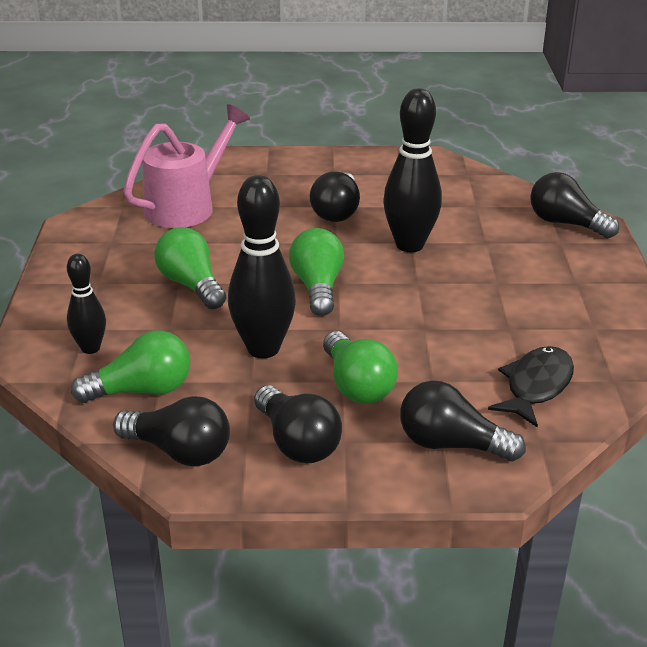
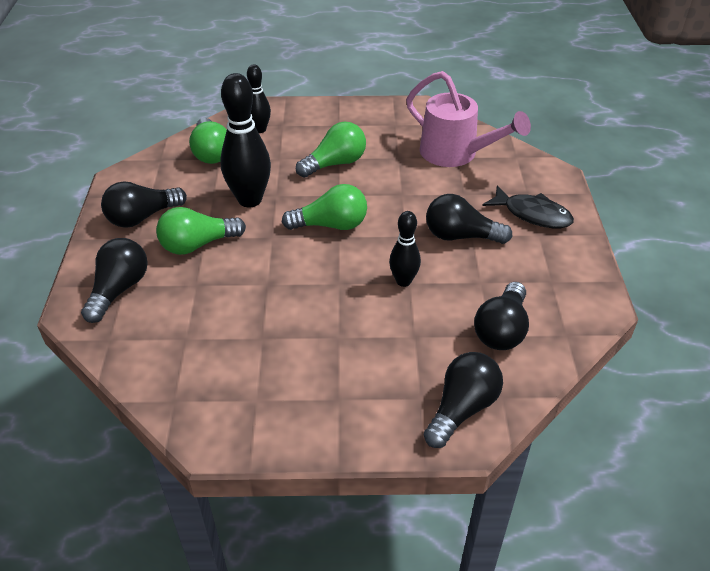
camera: 90 degrees right, 10 degrees up
(179, 451) = (147, 171): black light bulb -> black light bulb (501, 330)
(409, 245) = (403, 281): black bowling pin -> black bowling pin, size x0.57
(536, 386) = (176, 345): black fish -> black fish (532, 214)

